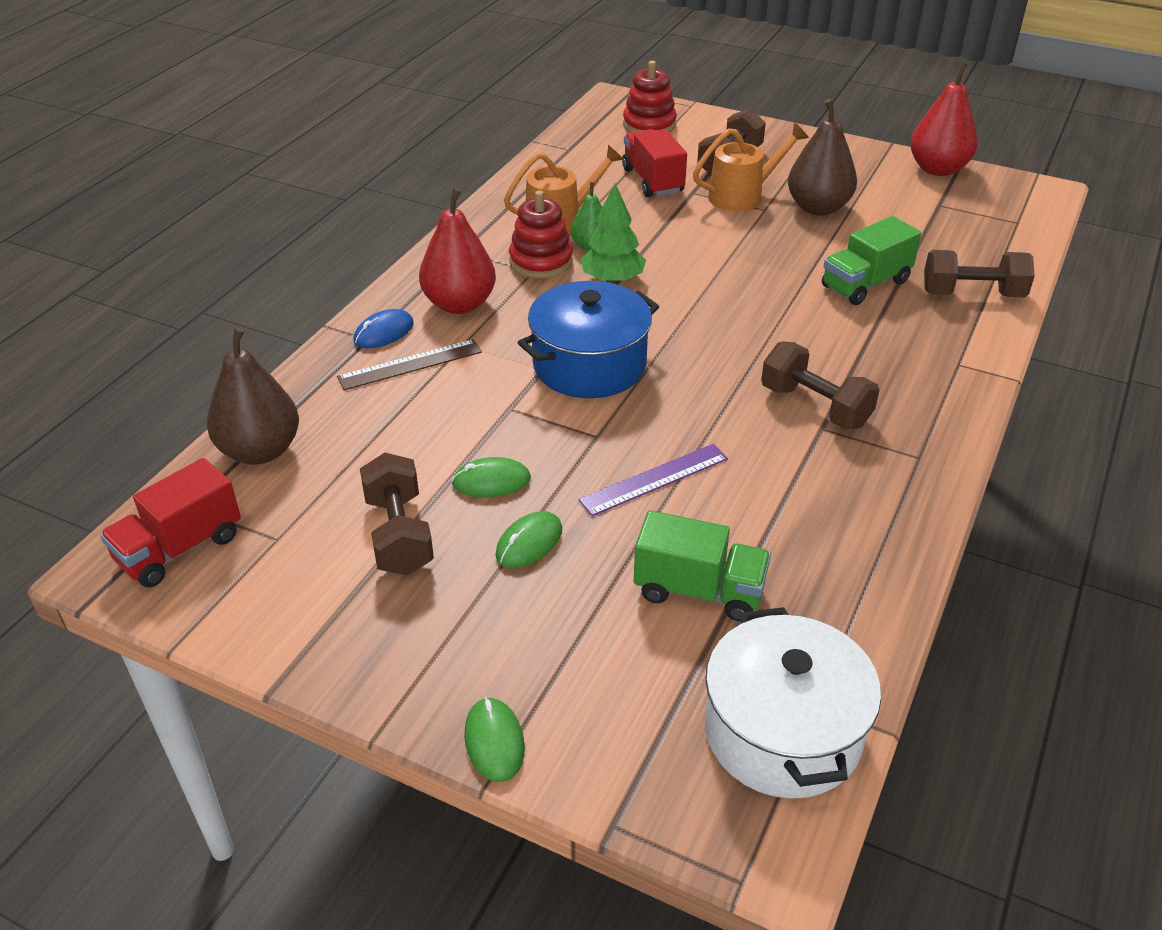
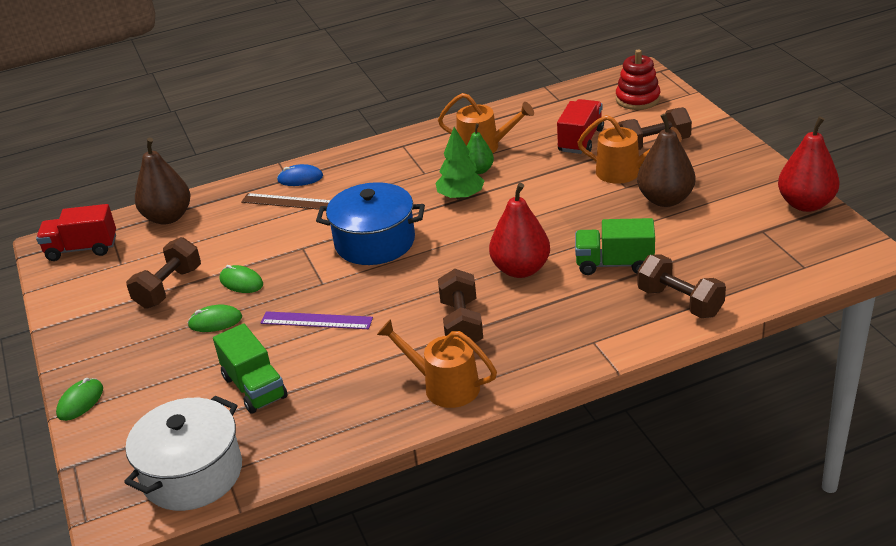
camera: 45 degrees right, 5 degrees down
(459, 304) = (358, 177): red pear -> red pear (520, 269)
(541, 261) = (437, 169): red stacking toy -> none
(895, 476) = (444, 386): none -> orange watering can

